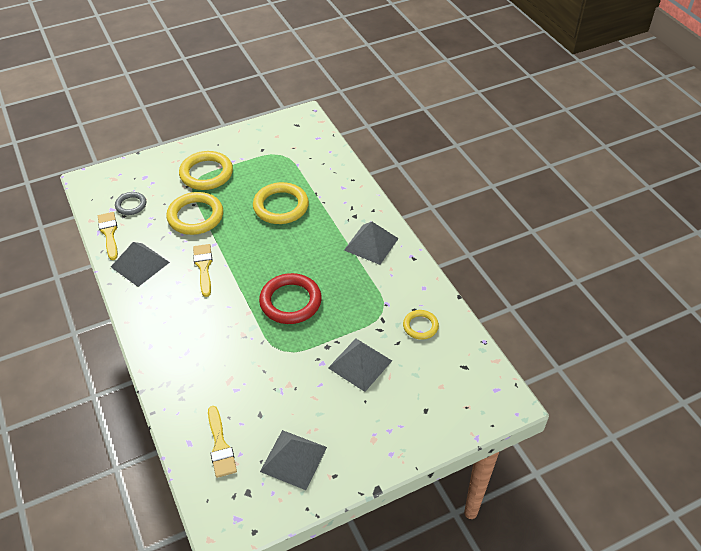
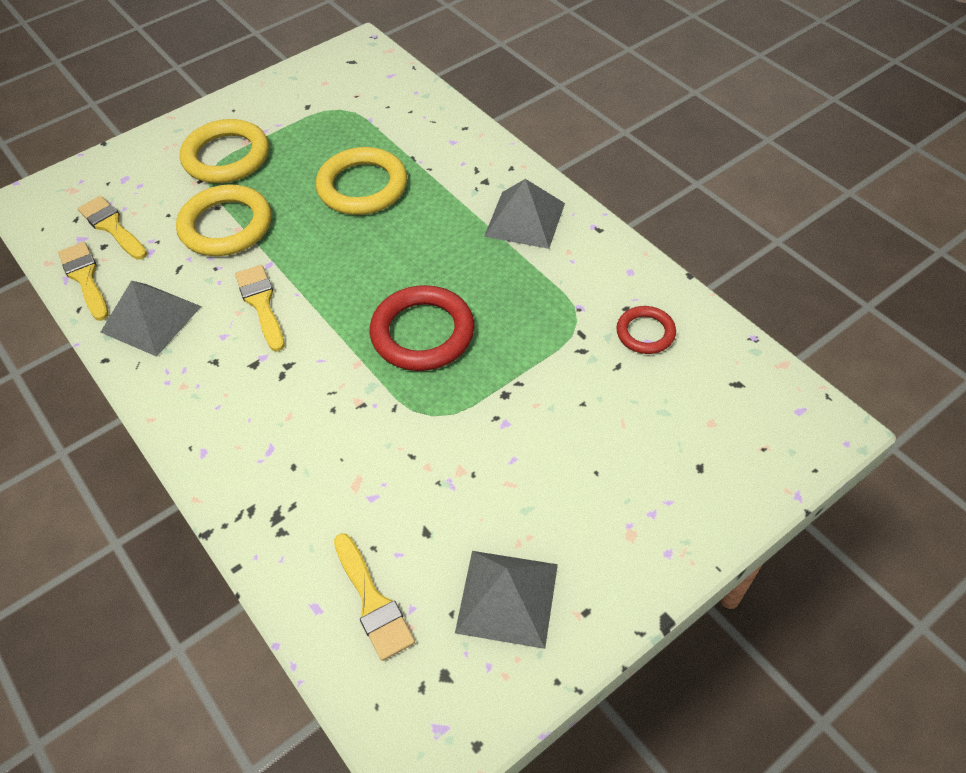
camera: 10 degrees left, 5 degrees up
(131, 205) = (112, 226): grey ring -> yellow brush
(360, 364) = (568, 412): grey pyramid -> none
(420, 326) = (645, 333): yellow ring -> red ring

